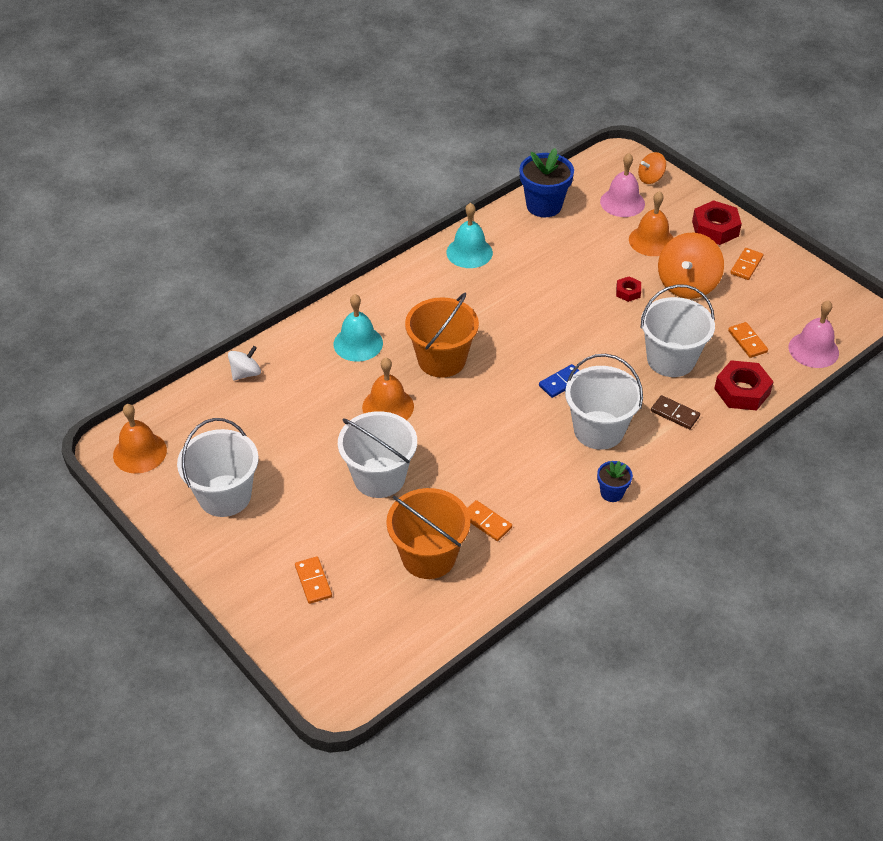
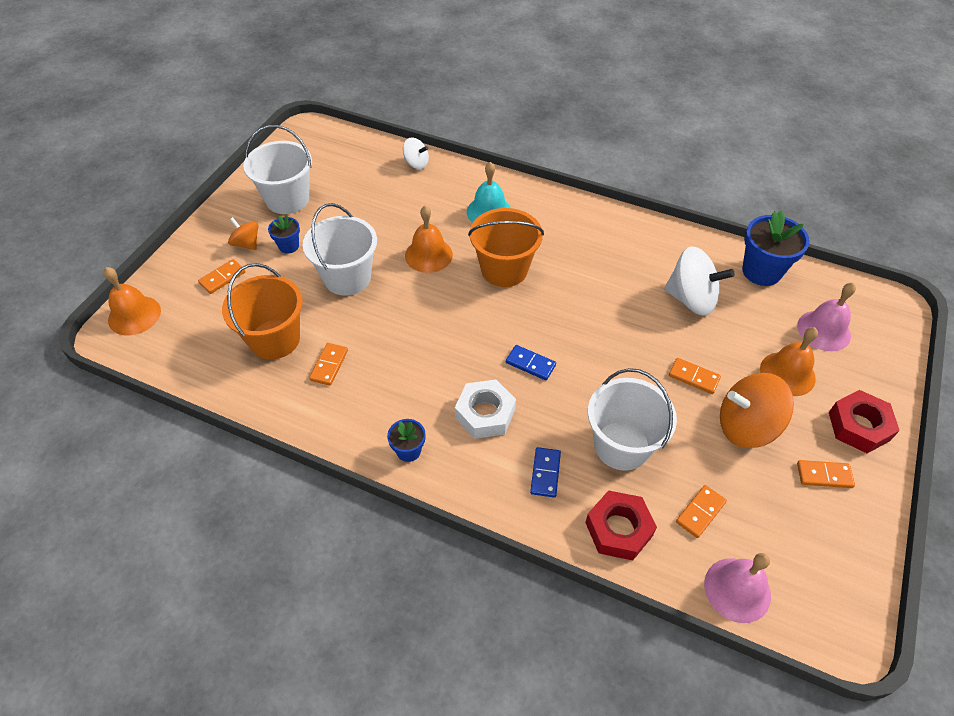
camera: 65 degrees right, 5 degrees up
(140, 452) = (309, 143): orange bell -> orange bell (134, 315)
(301, 513) = (289, 246): none -> blue flower pot
(469, 252) = (652, 241): turquoise bell -> none
(549, 258) = (691, 299): none -> white spinning top
(598, 430) = (485, 414): white bucket -> white nut
(628, 292) = (693, 377): red nut -> orange domino
(650, 178) = (884, 342): orange spinning top -> orange spinning top (246, 243)
(674, 414) = (545, 473): brown domino -> blue domino

